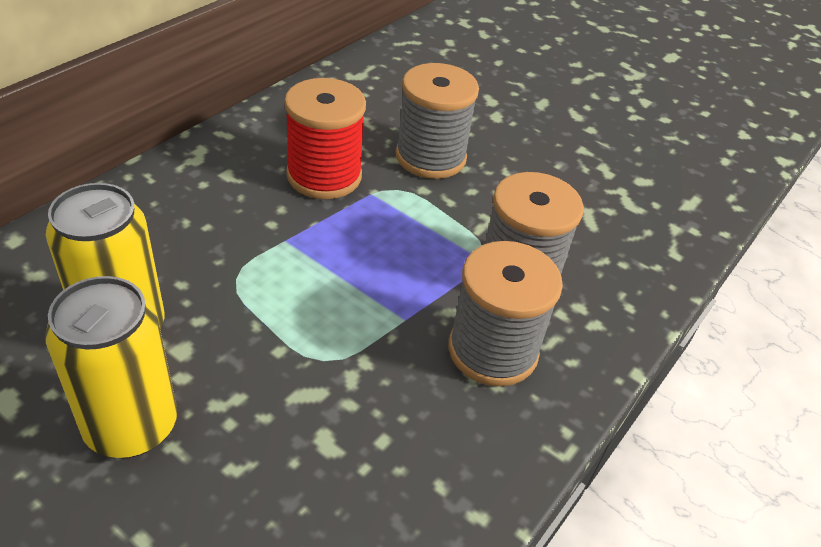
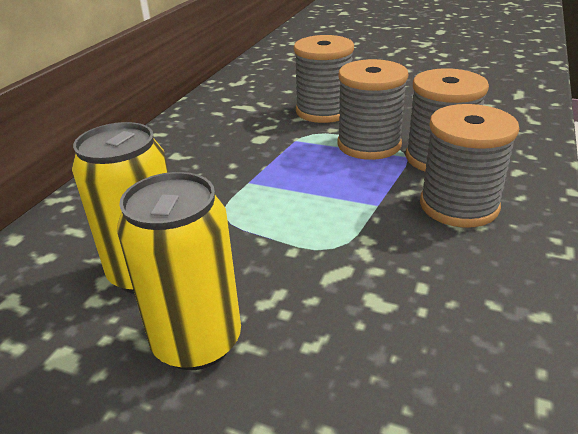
camera: 10 degrees left, 10 degrees down
(324, 176) = (253, 139): red spool -> none
(450, 228) = (369, 145): none -> grey spool

